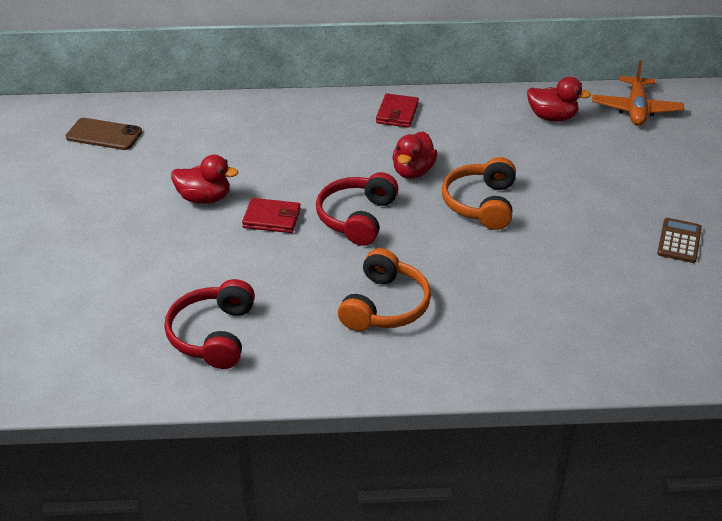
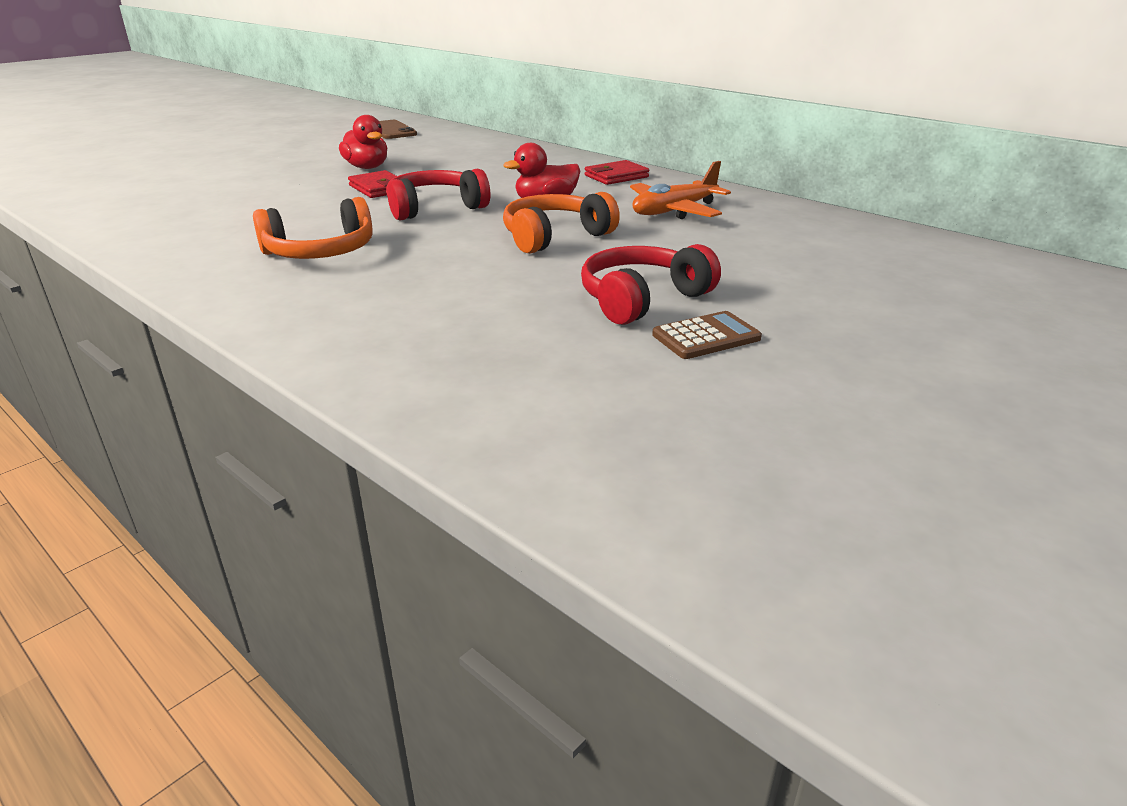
camera: 45 degrees right, 10 degrees down
(214, 335) = (188, 217): red headphones -> red headphones (642, 299)
(552, 117) = (766, 219): red duck -> none
(636, 109) = (886, 243): orange plane -> orange plane (674, 211)

